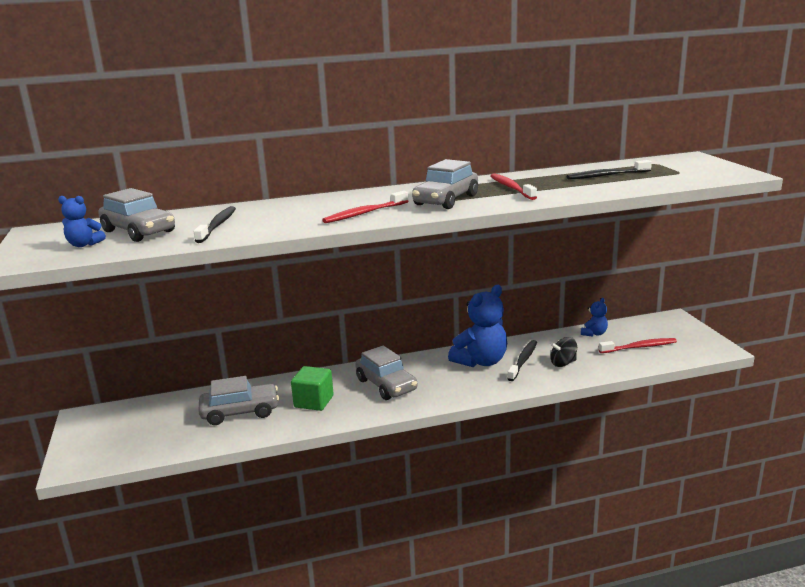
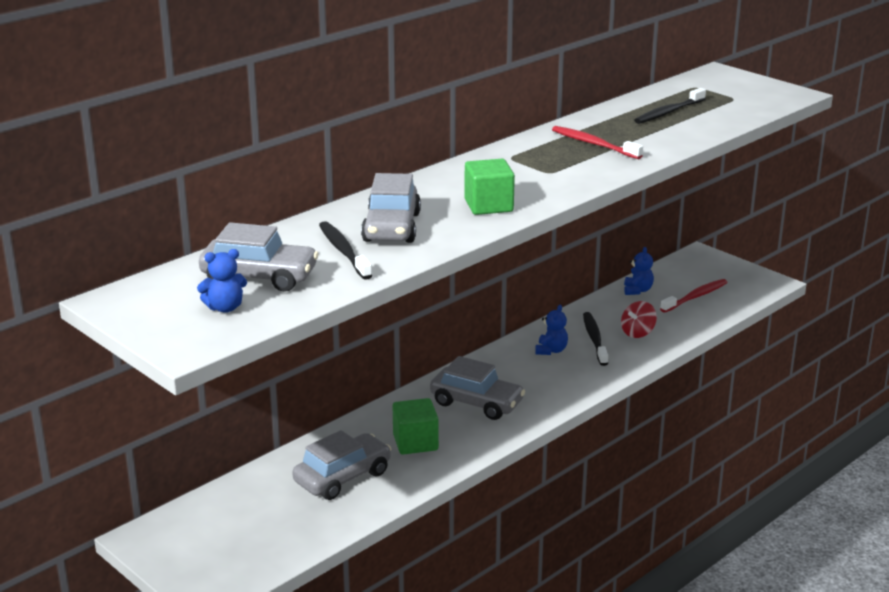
camera: 30 degrees left, 5 degrees up
(364, 213) = (488, 206): red toothbrush -> green cube
(446, 200) = (550, 173): grey car -> grey car (391, 227)
(481, 361) = (551, 350): blue teddy bear -> blue teddy bear, size x0.49
(563, 363) = (637, 333): black spinning top -> red spinning top

